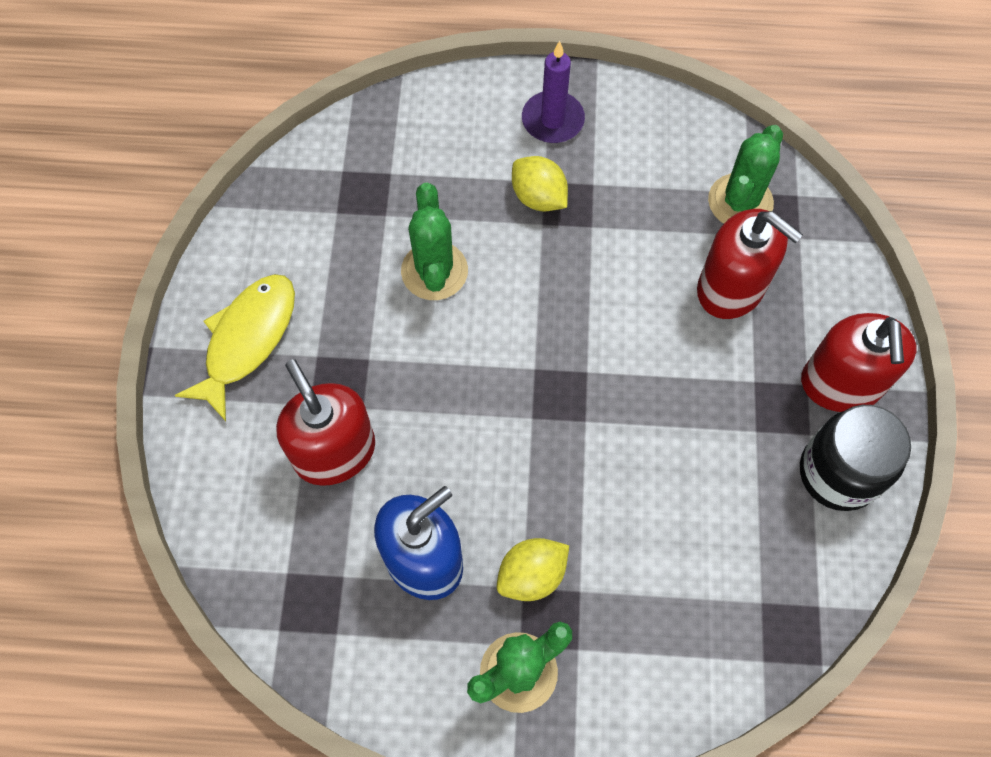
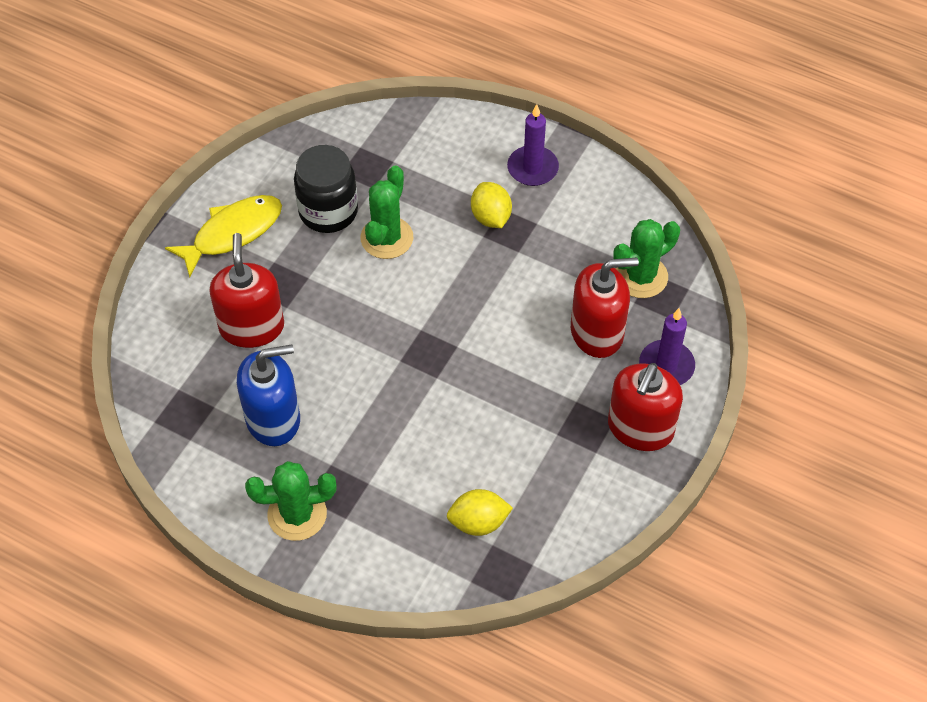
camera: 25 degrees right, 10 degrees down
(532, 575) = (341, 459): yellow lemon -> yellow lemon (478, 522)
(731, 288) = (597, 332): red soap dispenser -> red soap dispenser turned 75 degrees counterclockwise
(826, 296) = (666, 366): none -> purple candle
(838, 473) = (600, 486): black jar -> black jar (328, 211)

